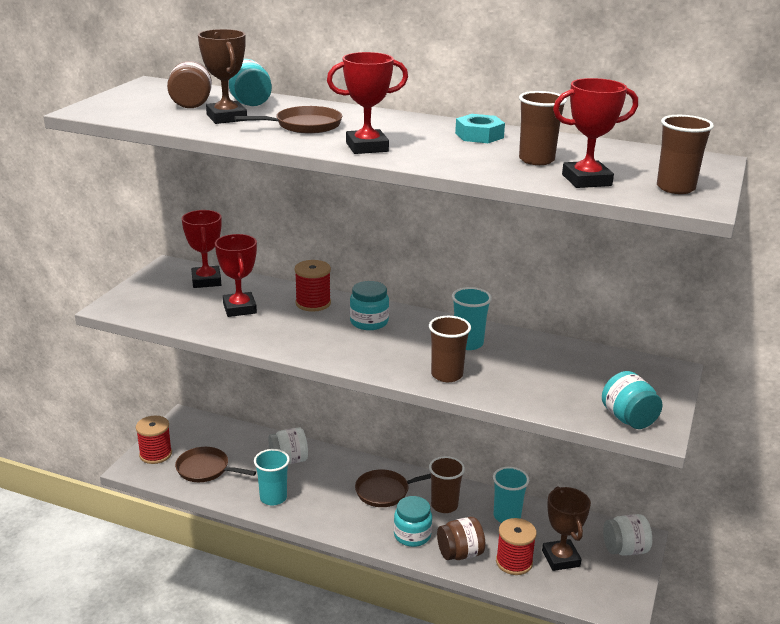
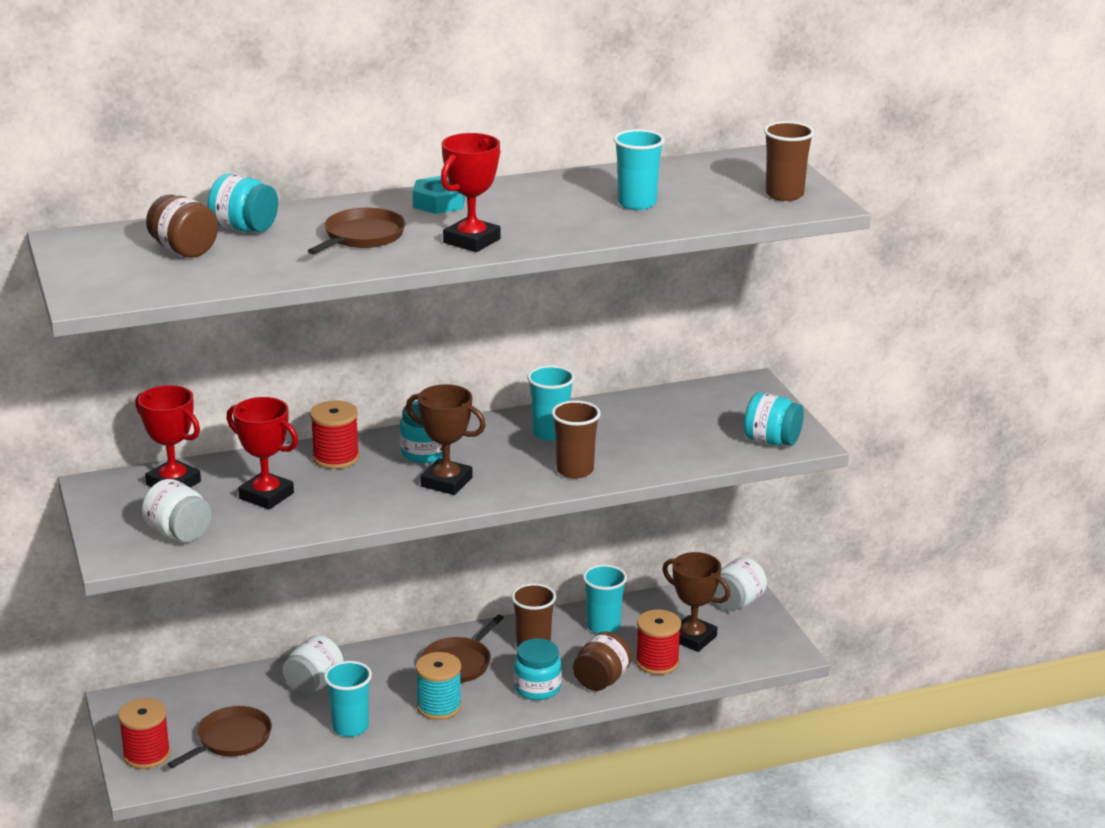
camera: 40 degrees left, 0 degrees up
(161, 309) = (178, 533): none -> white jar
(205, 469) = (231, 739): brown pan -> brown pan turned 150 degrees clockwise
(226, 117) = (263, 254): brown trophy -> brown trophy (446, 482)
(338, 513) = (439, 706): none -> turquoise spool
(479, 135) = (541, 193): turquoise nut -> turquoise nut (439, 202)
(536, 160) = (637, 203): brown cup -> turquoise cup
(586, 180) = (710, 211): red trophy -> none

